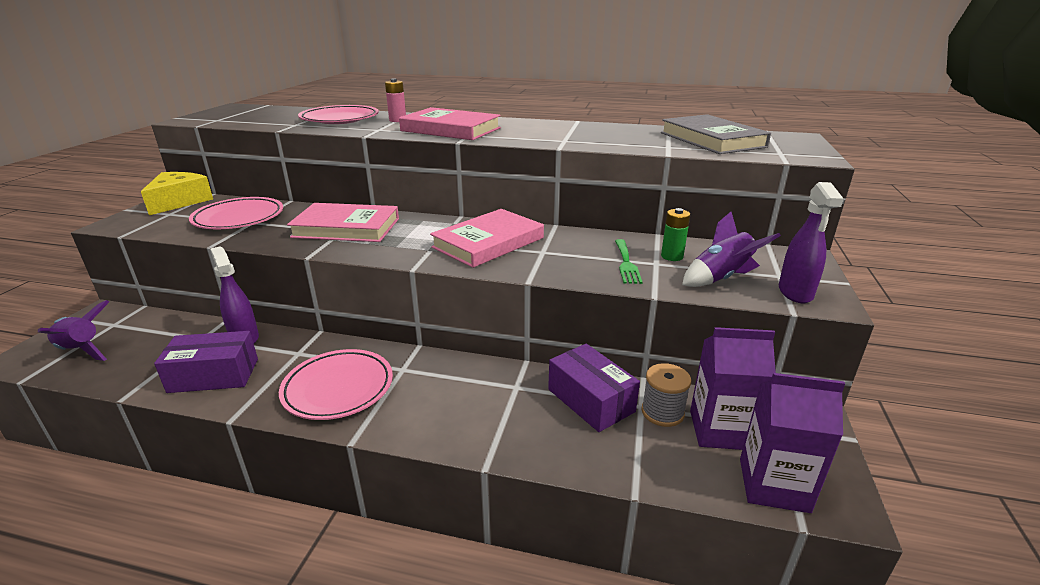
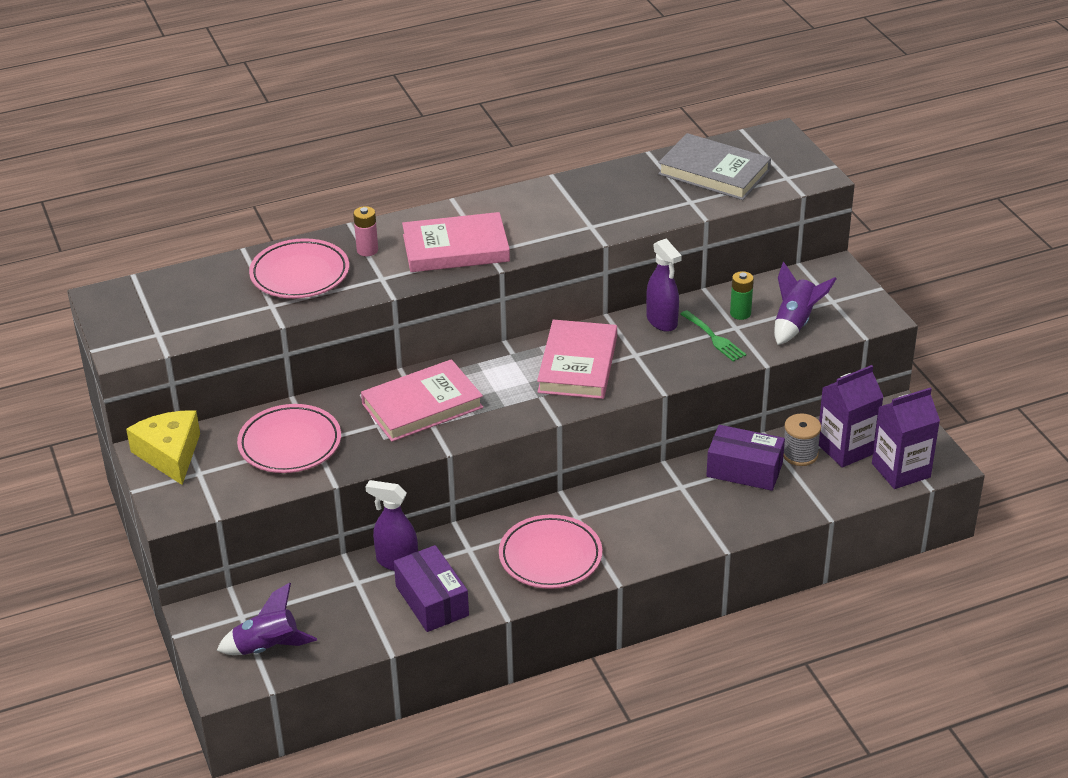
camera: 35 degrees left, 10 degrees up
(214, 375) = (432, 601): purple box -> purple box turned 75 degrees counterclockwise
(795, 293) = (854, 316): purple spray bottle -> purple spray bottle (662, 321)

